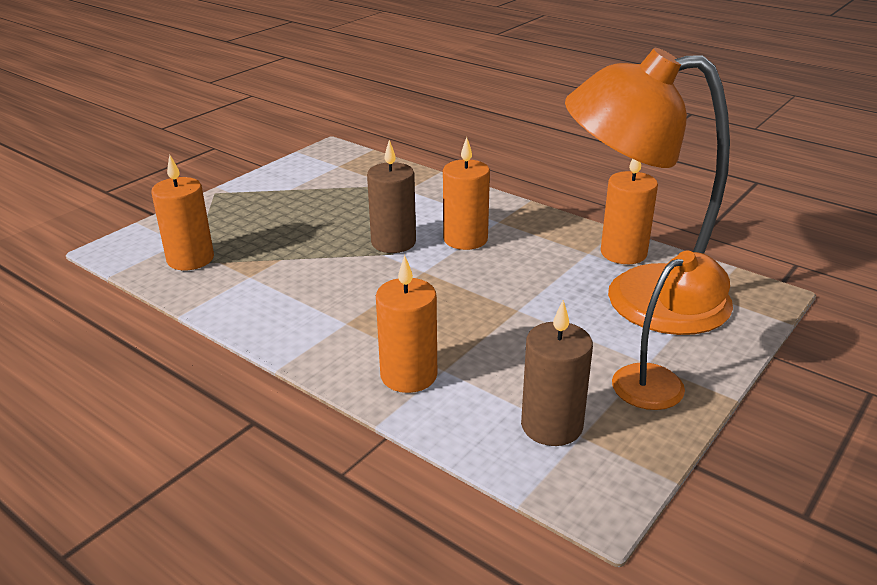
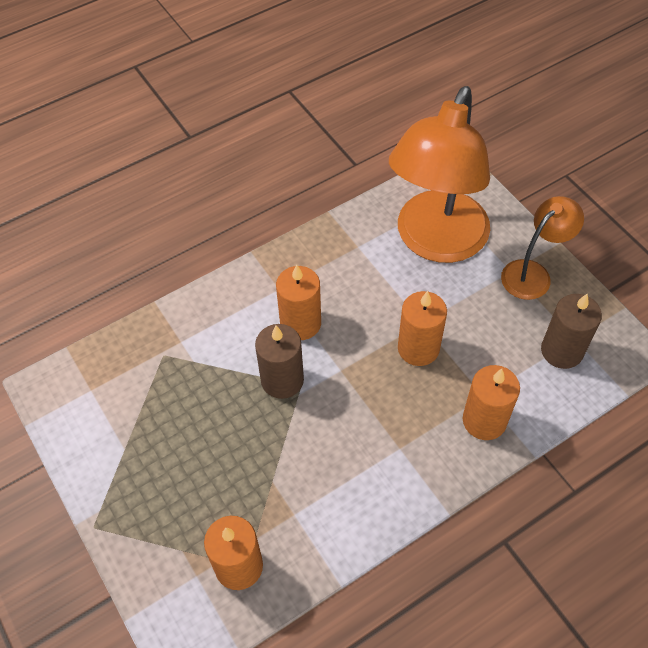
camera: 70 degrees left, 25 degrees up
(623, 253) = (368, 224): orange candle -> orange candle (418, 348)
(660, 381) = (533, 273): orange lamp -> orange lamp turned 60 degrees clockwise

